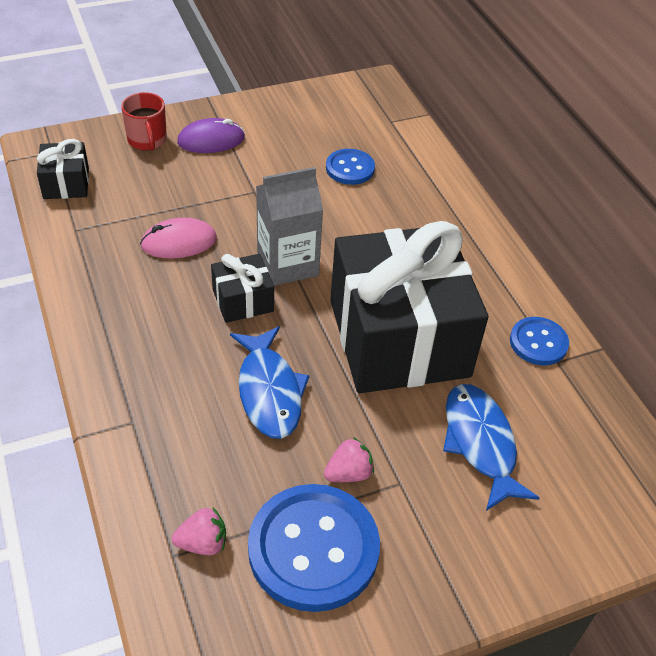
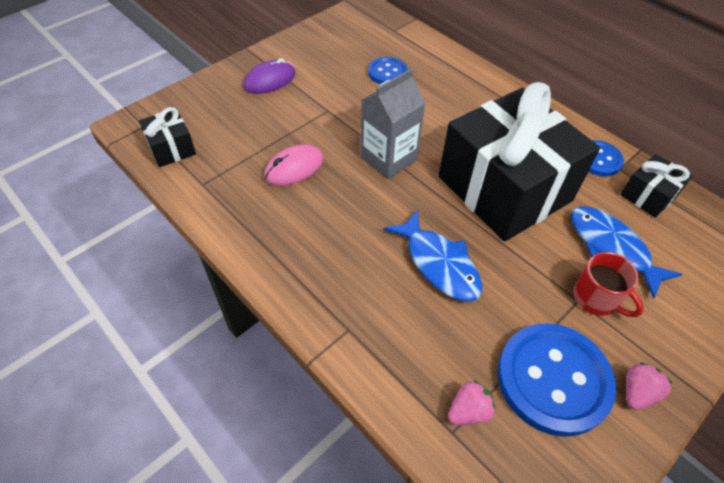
camera: 20 degrees left, 5 degrees up
(147, 140) = (218, 94): red mug -> red mug (596, 298)
(243, 300) = (373, 198): black gift -> black gift (648, 196)
(348, 473) = (538, 307): pink strawberry -> pink strawberry (637, 392)

